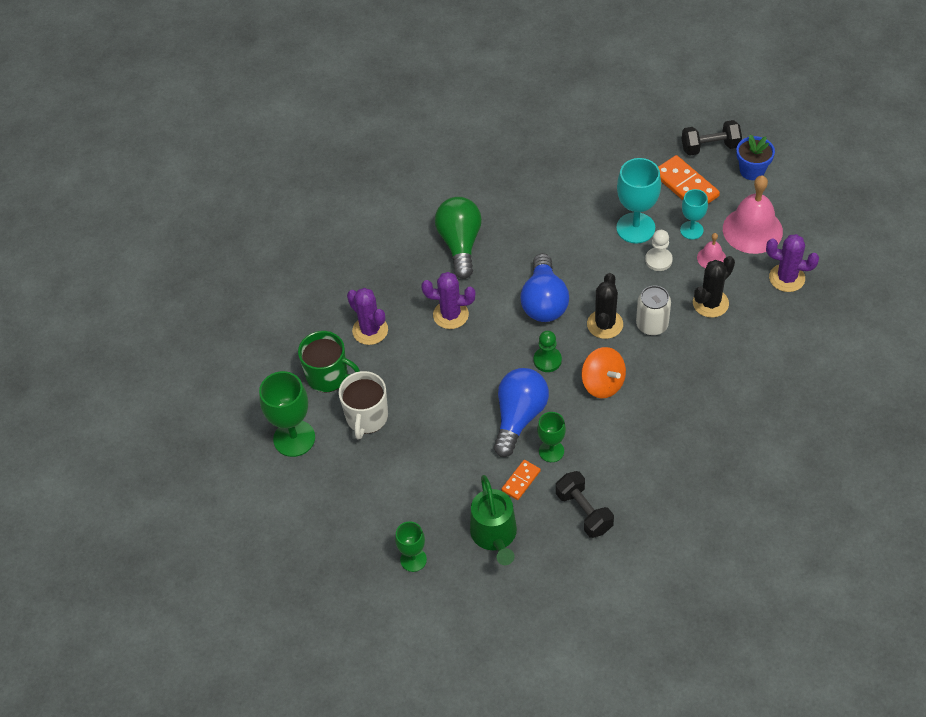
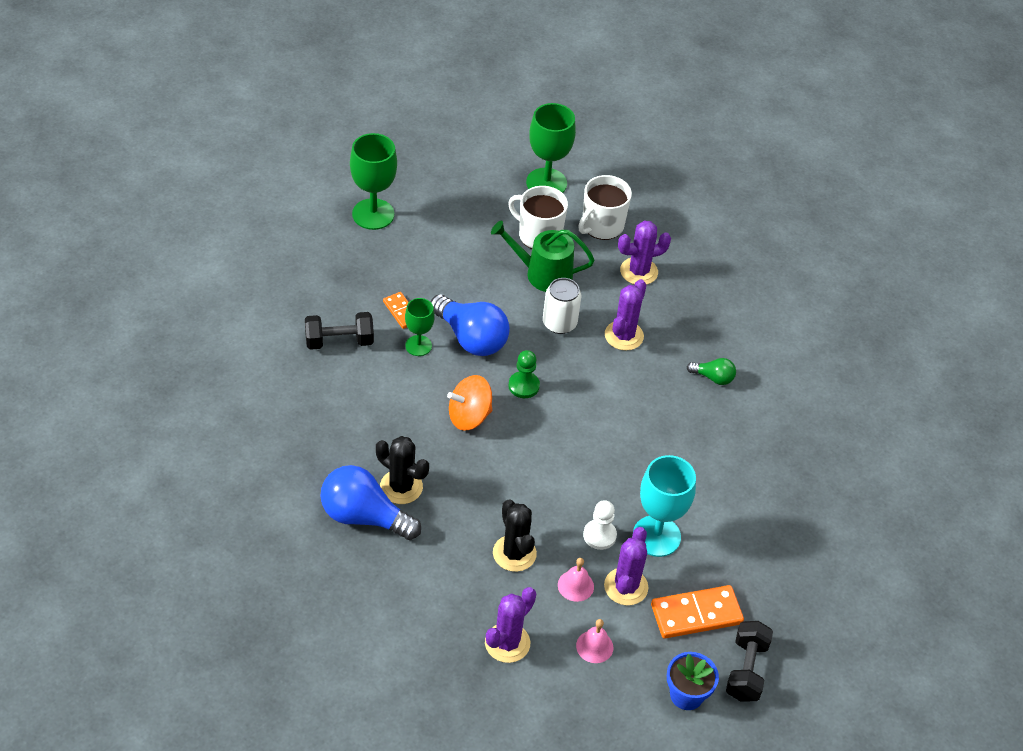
camera: 105 degrees right, 5 degrees down
(328, 376) = (601, 226): green mug -> white mug
(413, 559) = (373, 214): green goblet -> green goblet, size x1.68
(460, 244) = (713, 378): green light bulb -> green light bulb, size x0.50
(495, 535) = (359, 273): green watering can -> green watering can (543, 274)
(544, 301) = (599, 414): blue light bulb -> blue light bulb (364, 517)
(605, 324) = (540, 450): black cactus -> black cactus (401, 487)
(652, 325) = (516, 489): white can -> white can (559, 323)
(691, 230) = (626, 587): turquoise goblet -> purple cactus
(752, 230) = (594, 646): pink bell -> pink bell, size x0.48

